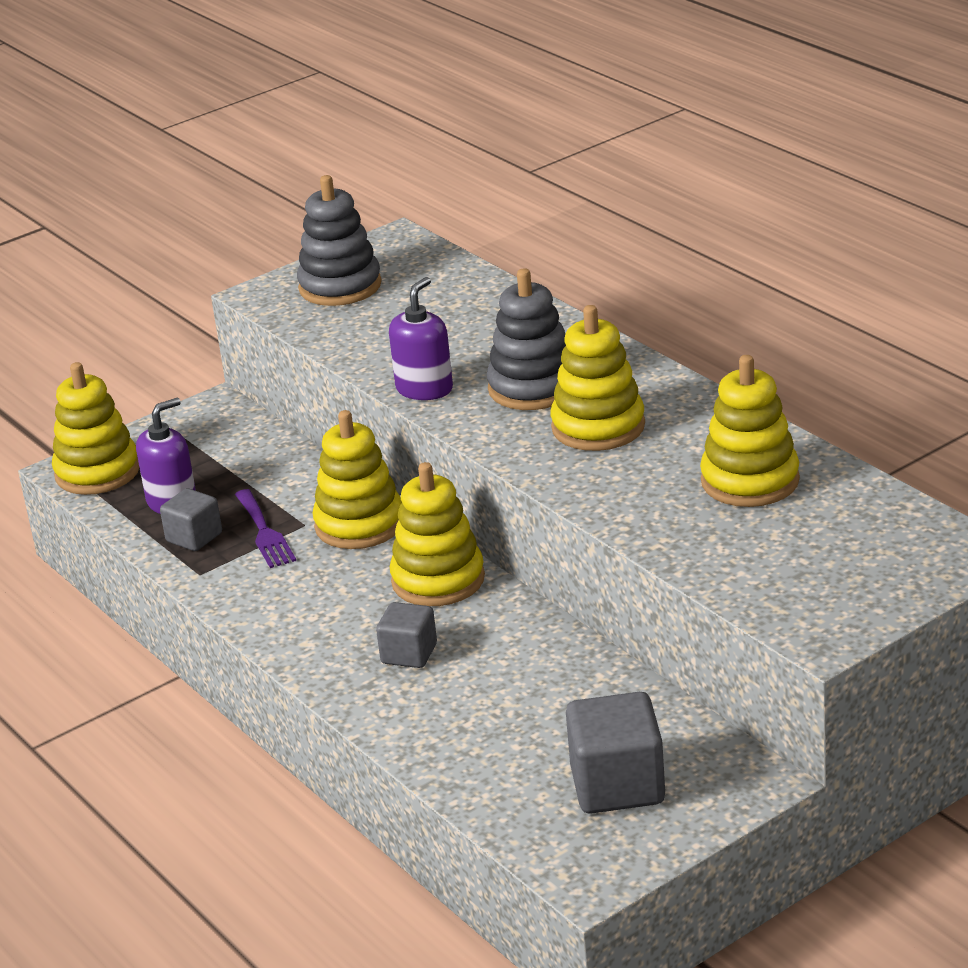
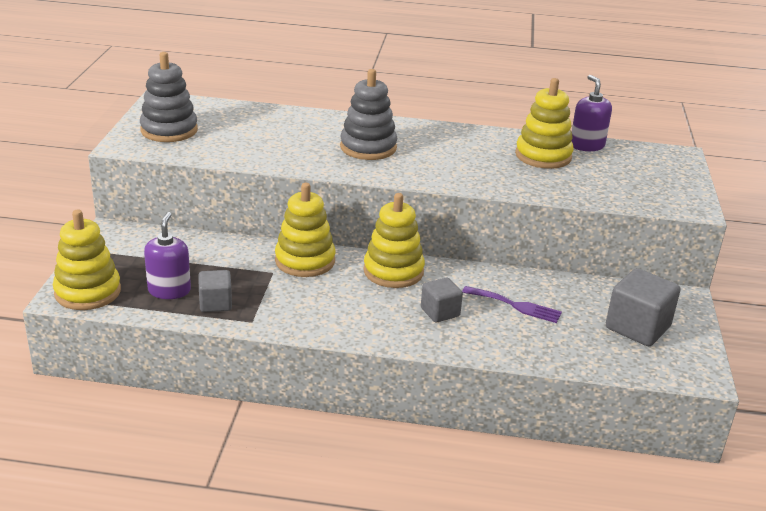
camera: 50 degrees left, 0 degrees up
(264, 532) = (255, 285): purple fork -> purple fork (515, 305)
(424, 389) = (311, 164): purple soap dispenser -> purple soap dispenser (587, 145)
(598, 427) = (433, 155): yellow stacking toy -> none

